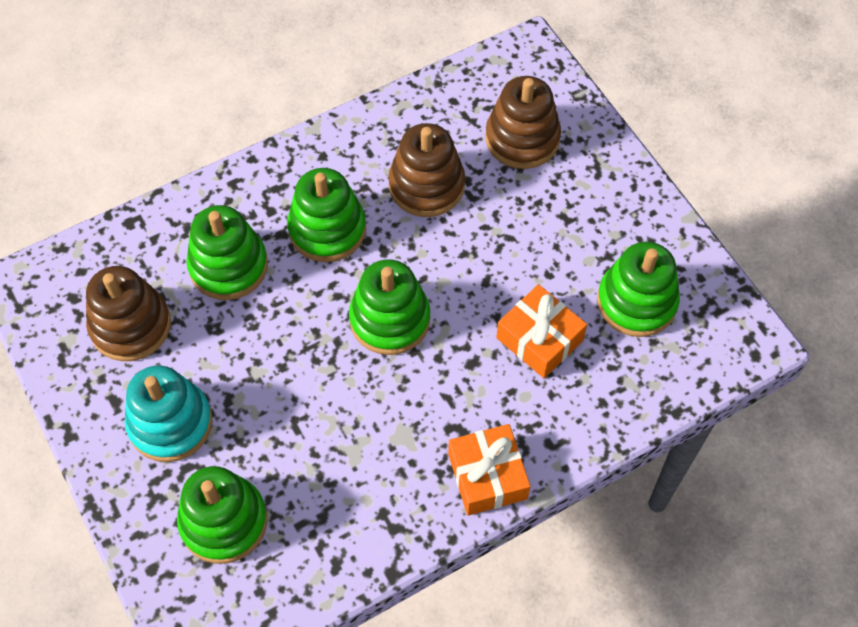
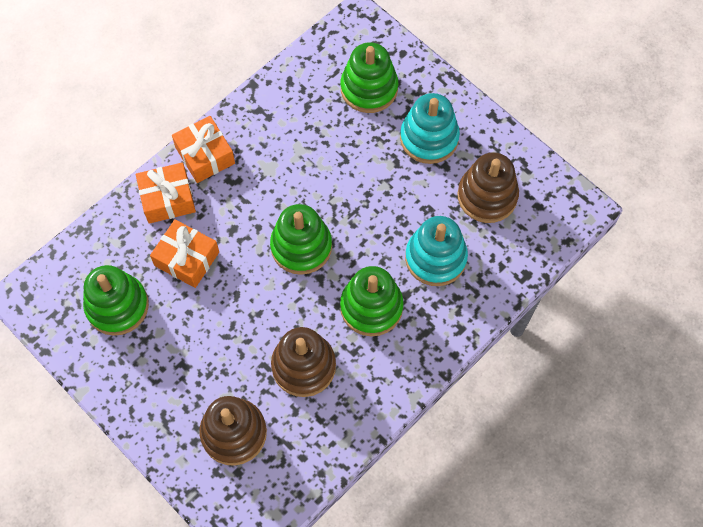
camera: 165 degrees right, 5 degrees up
(228, 266) = (435, 258): green stacking toy -> turquoise stacking toy
(551, 425) = (167, 199): none -> orange gift

